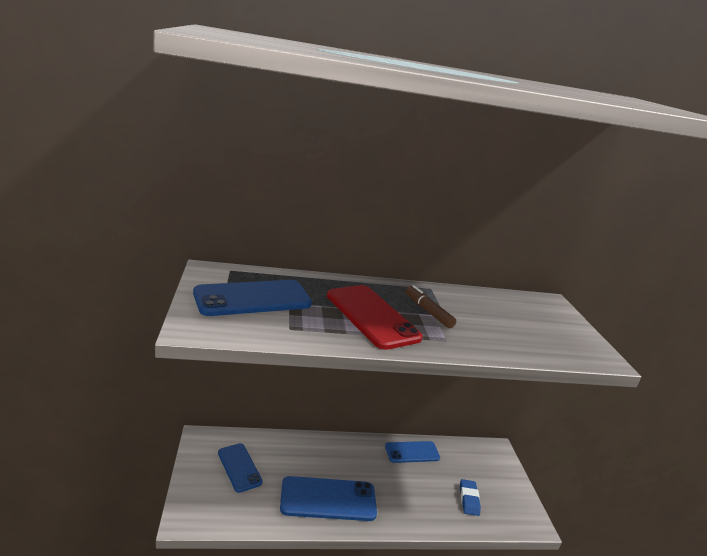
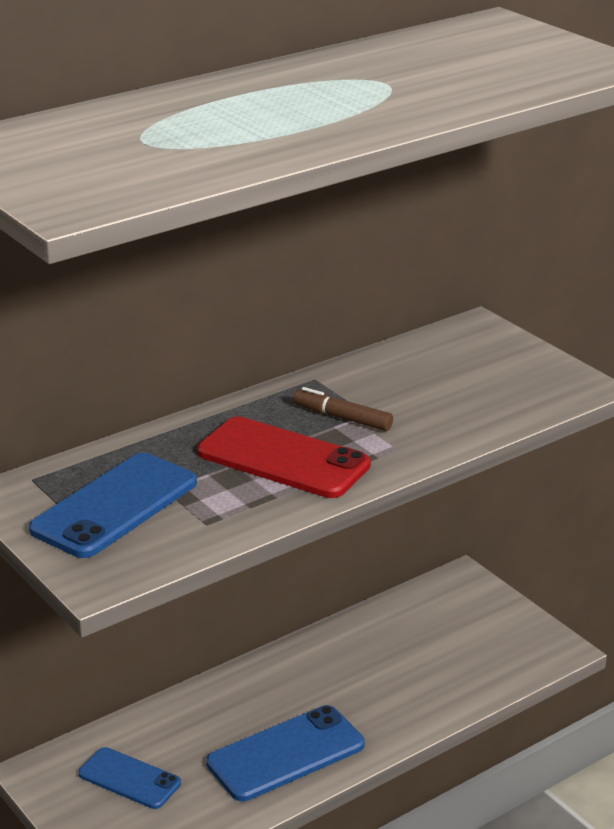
camera: 25 degrees left, 5 degrees up
(412, 452) = (350, 639): blue phone -> none
(469, 499) = (466, 662): blue eraser -> none

